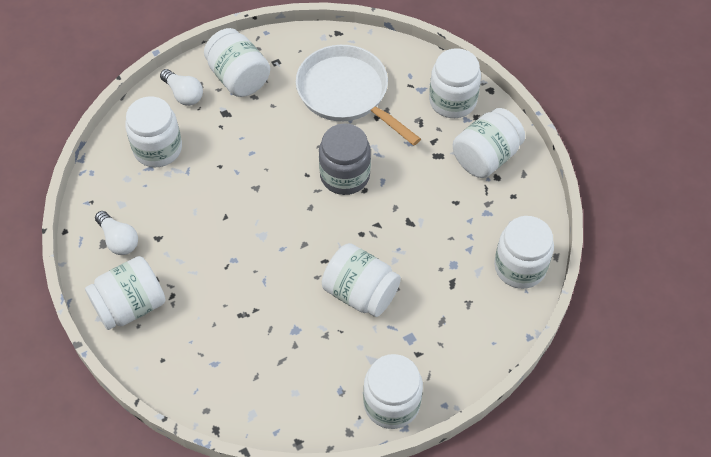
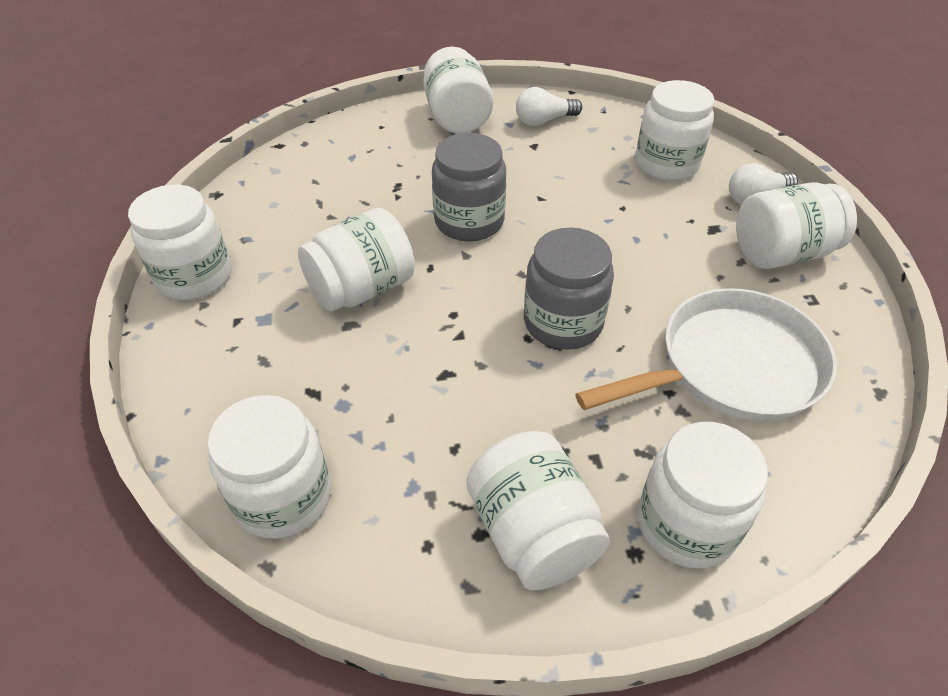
camera: 110 degrees right, 10 degrees down
(268, 253) = (469, 221): none -> grey jar

